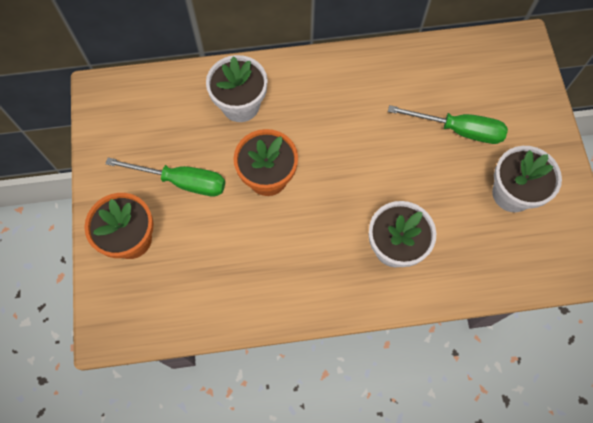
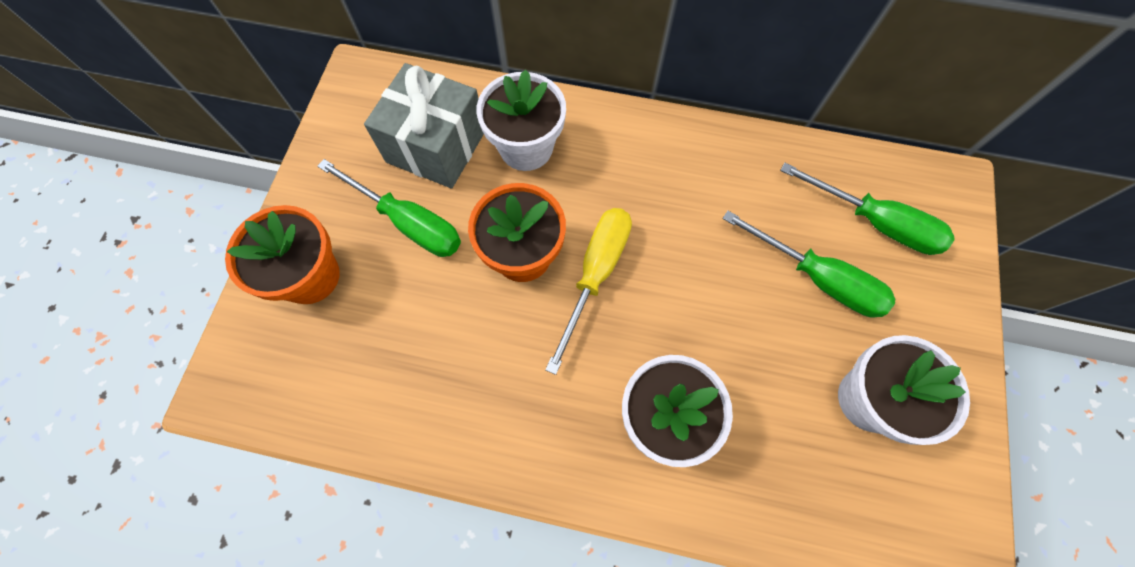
camera: 20 degrees right, 0 degrees up
(178, 123) = (436, 146): none -> grey gift
(320, 174) = (595, 274): none -> yellow screwdriver
(482, 83) = (874, 222): none -> green screwdriver

